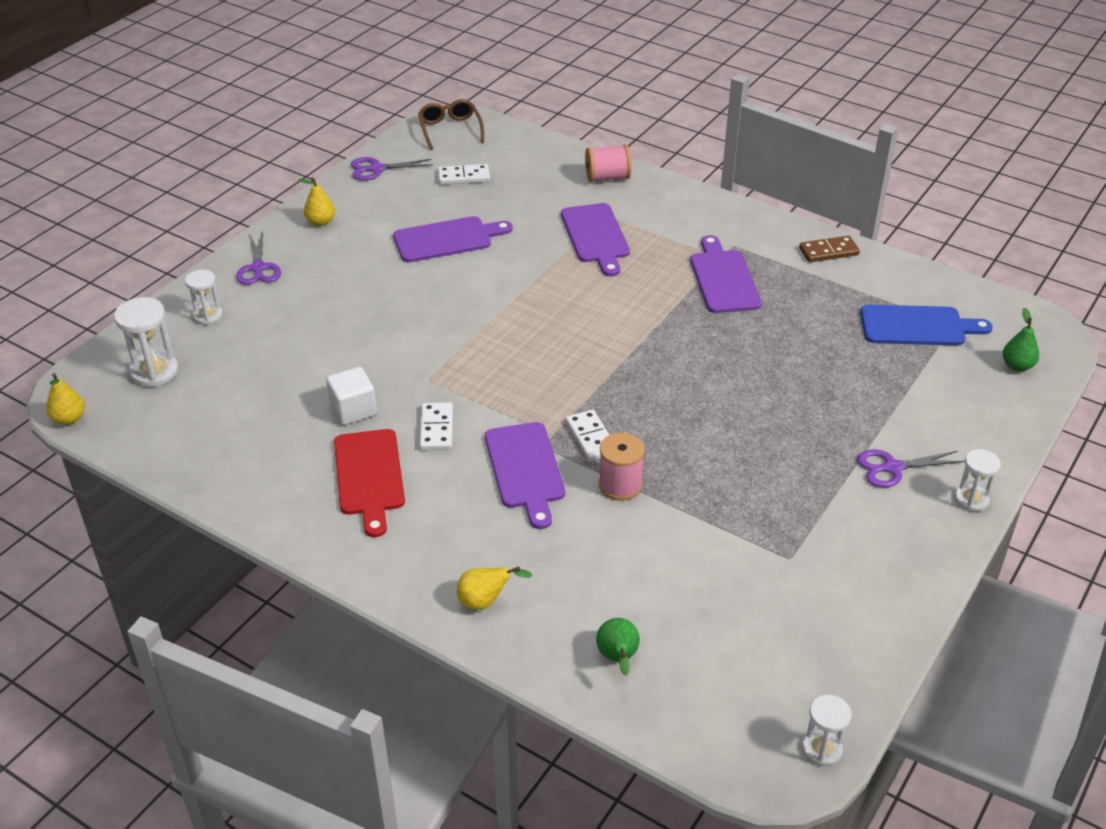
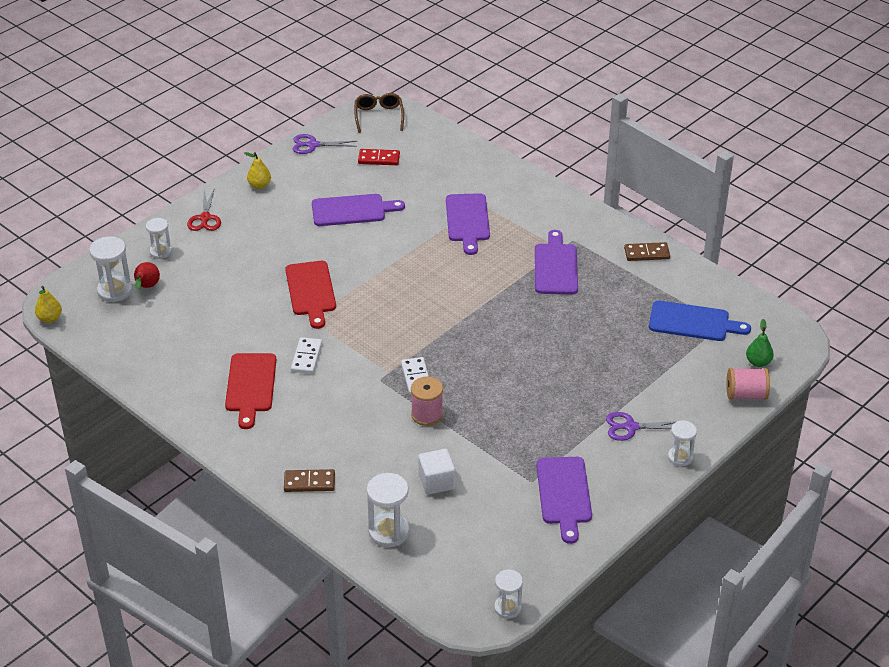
camera: 10 degrees right, 0 degrees up
(197, 362) = (147, 287): none -> red pear
(258, 268) = (205, 218): purple scissors -> red scissors
(353, 410) = (250, 336): white cube -> white cube (436, 482)
(420, 343) = (311, 291): none -> red cutting board
(464, 177) = (379, 159): white domino -> red domino
(485, 601) = (309, 482): yellow pear -> brown domino
(525, 469) = (362, 395): purple cutting board -> purple cutting board (564, 494)
(607, 177) = (492, 171): pink spool -> pink spool (745, 395)
(618, 658) = (389, 532): green pear -> white hourglass

